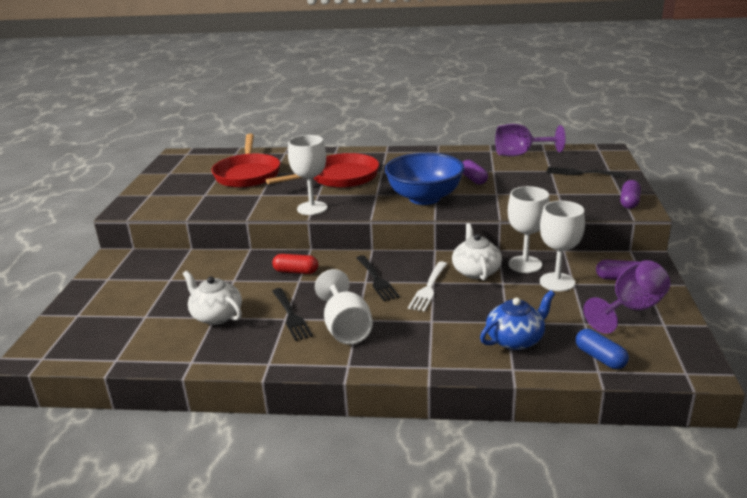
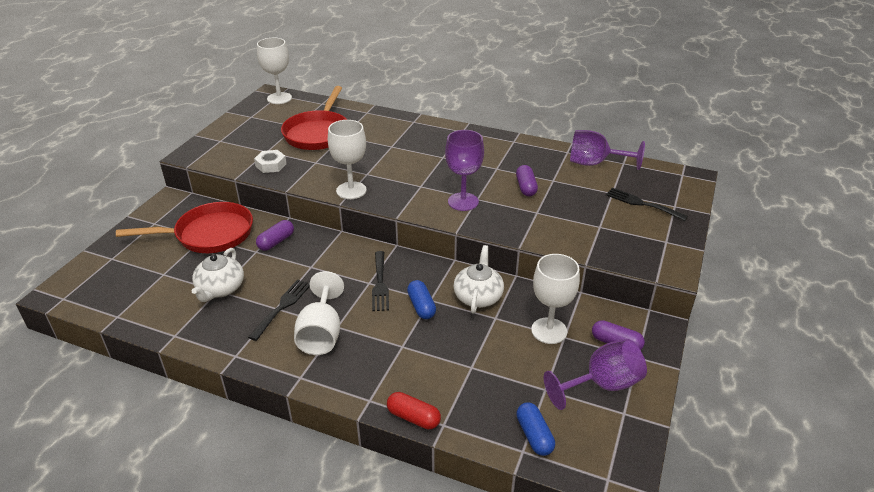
camera: 15 degrees right, 10 degrees up
(216, 204) = (271, 165): none -> white nut
(216, 315) = (220, 289): white teapot -> white teapot turned 135 degrees counterclockwise
(291, 316) = (282, 307): black fork -> black fork turned 150 degrees counterclockwise
(296, 271) = (314, 255): red capsule -> red capsule (413, 417)
(340, 178) = (399, 156): red pan -> red pan (209, 234)
(424, 198) = (463, 202): blue bowl -> purple goblet
(428, 288) = (421, 306): white fork -> blue capsule
(515, 339) = (466, 390): blue teapot -> none
(525, 264) = (530, 300): white goblet -> white goblet (279, 98)
(629, 202) = (667, 256): purple capsule -> purple capsule (276, 242)

